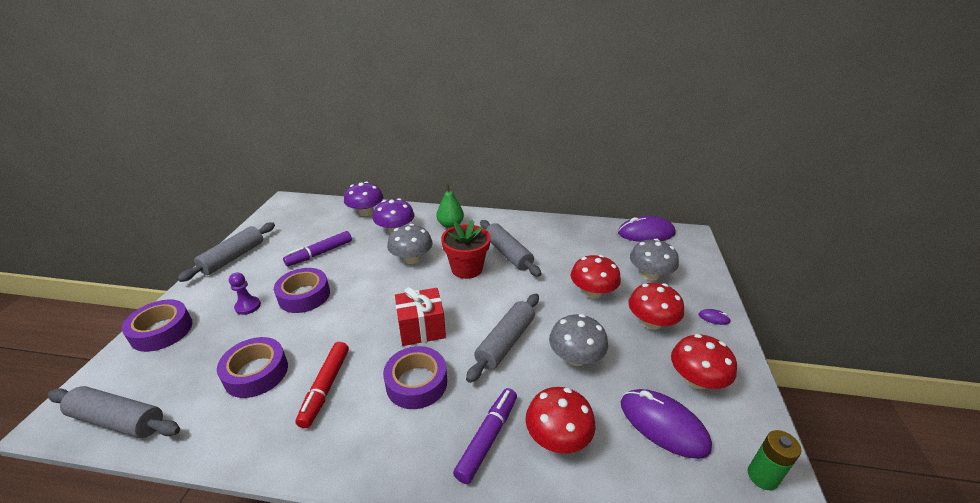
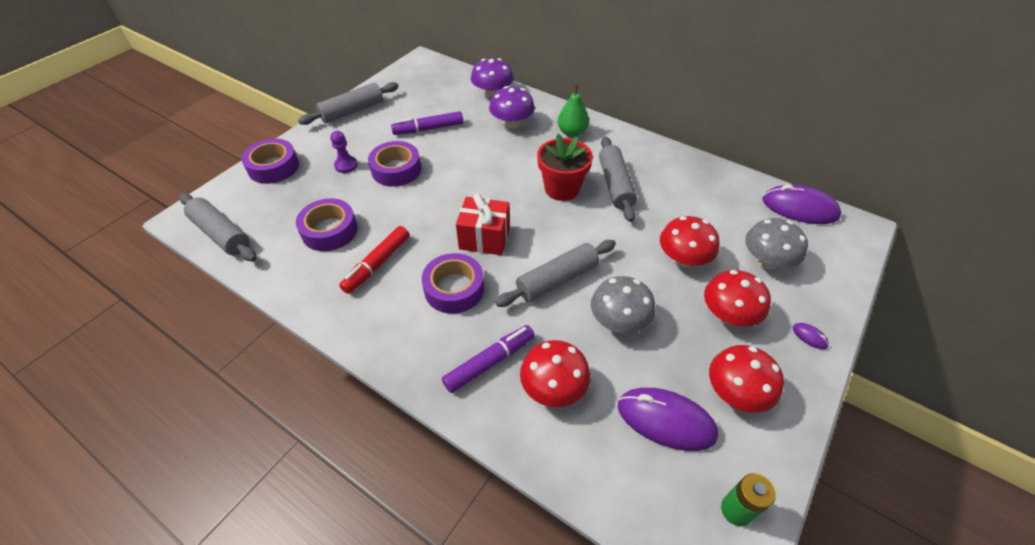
camera: 25 degrees right, 15 degrees up
(411, 259) = (512, 160): grey mushroom -> none
(663, 425) = (666, 420): purple mouse -> purple mouse turned 45 degrees counterclockwise

